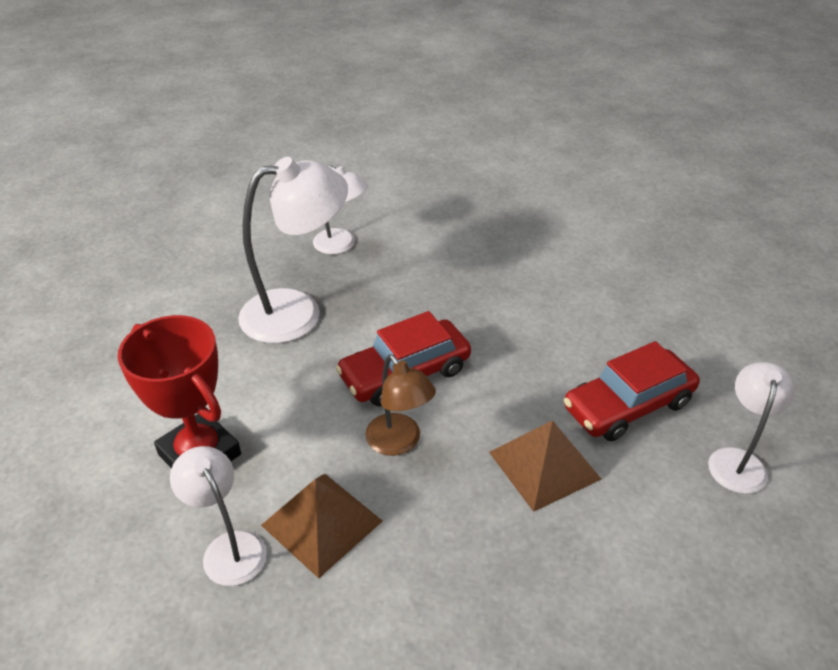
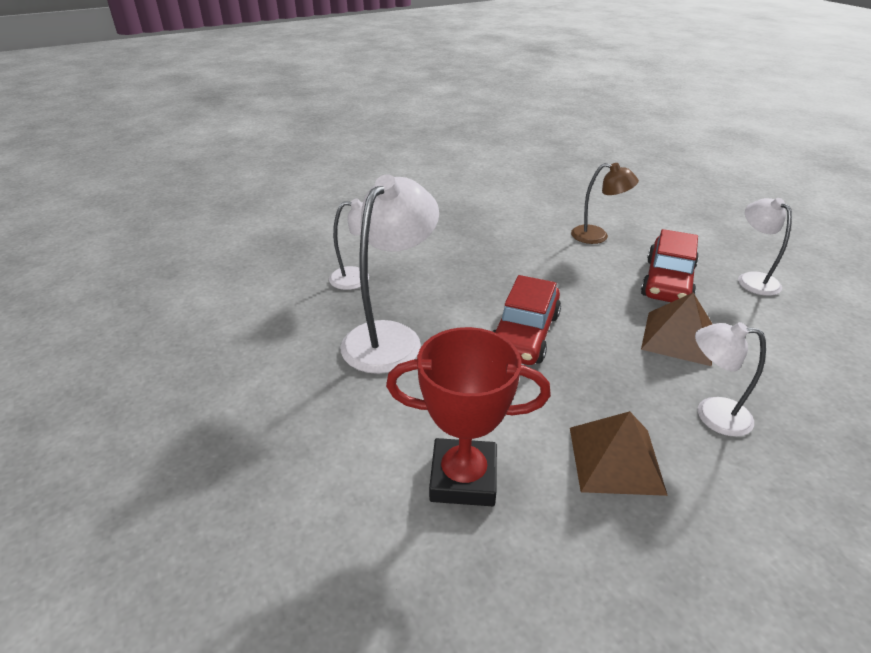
camera: 40 degrees left, 5 degrees down
(228, 547) = (583, 524): white lamp -> white lamp (712, 414)
(399, 443) = (585, 377): brown lamp -> brown lamp (597, 236)

